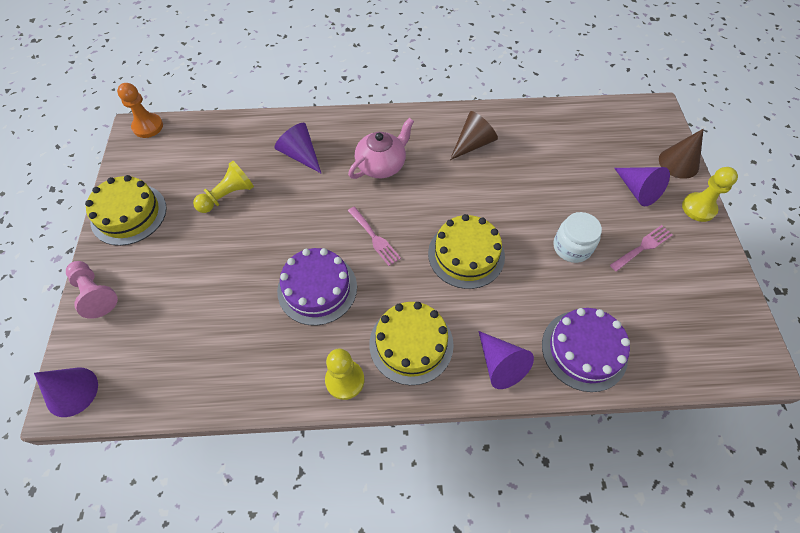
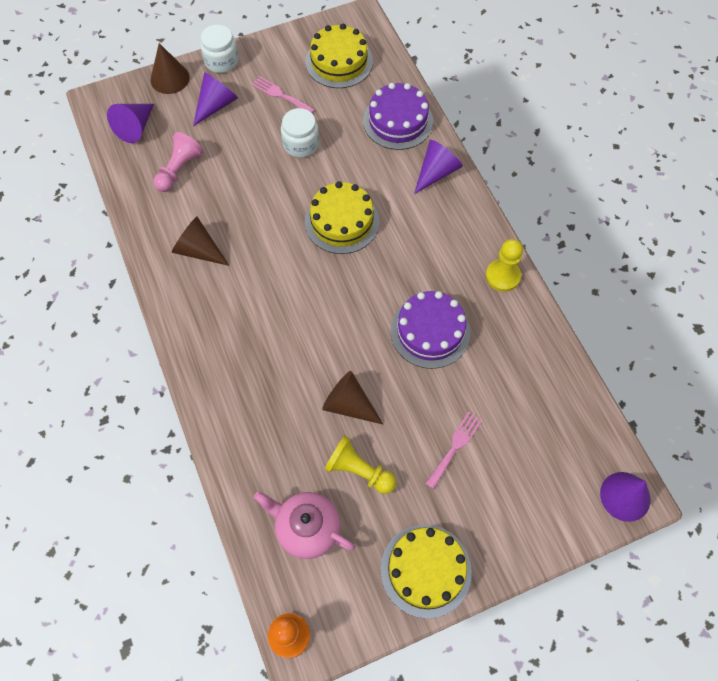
camera: 110 degrees left, 5 degrees up
(95, 294) = (530, 541): pink pawn -> pink pawn (179, 170)
(284, 205) = (349, 404): none -> brown cone
(300, 155) = (273, 418): purple cone -> purple cone (135, 127)
(374, 238) = (354, 302): pink fork -> pink fork (455, 447)
(382, 165) = (258, 328): pink teapot -> pink teapot (306, 528)
(411, 344) = (448, 238): yellow cake -> yellow cake (339, 62)
(698, 208) = (221, 61): yellow pawn -> white jar

